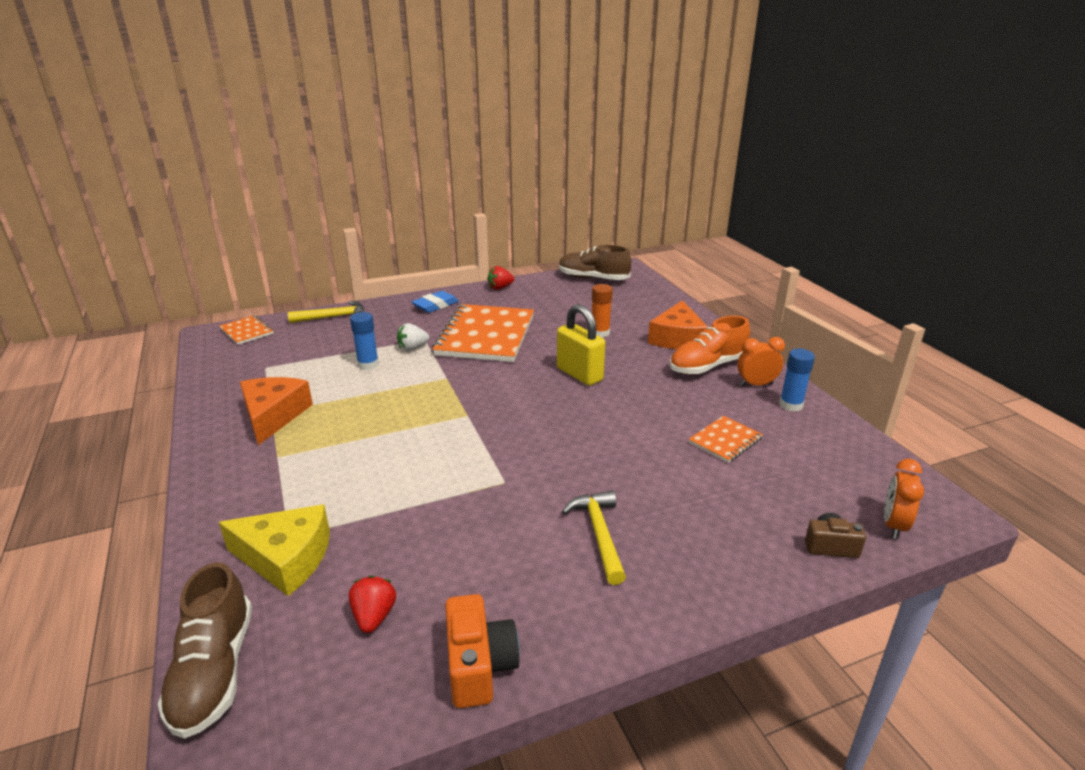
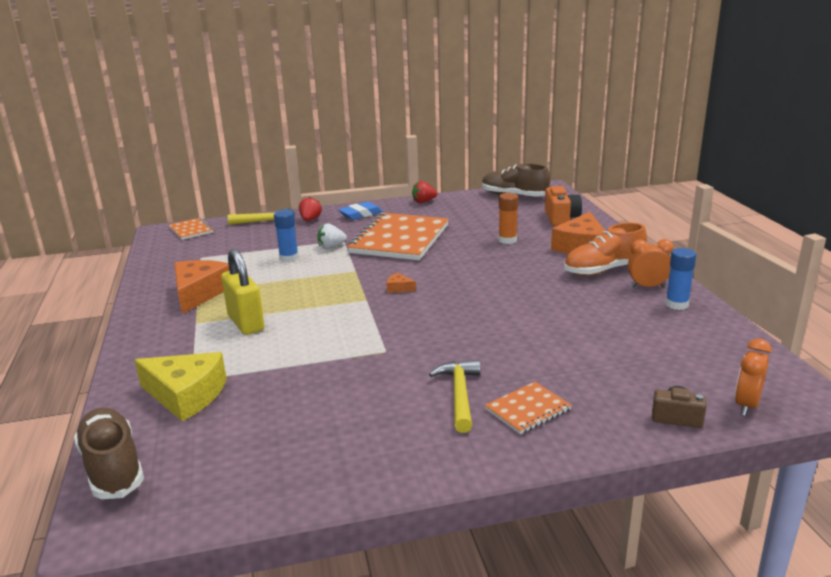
camera: 10 degrees right, 5 degrees down
(214, 671) = (112, 467): brown shoe -> brown shoe turned 150 degrees clockwise
(374, 616) = (248, 440): red strawberry -> red strawberry (310, 220)
(479, 666) = (327, 481): orange camera -> orange camera (561, 218)
(499, 398) = (399, 288): none -> orange cheese
(579, 374) = (478, 272): yellow padlock -> yellow padlock (246, 323)
(725, 440) = (601, 330): orange notebook -> orange notebook (527, 409)

